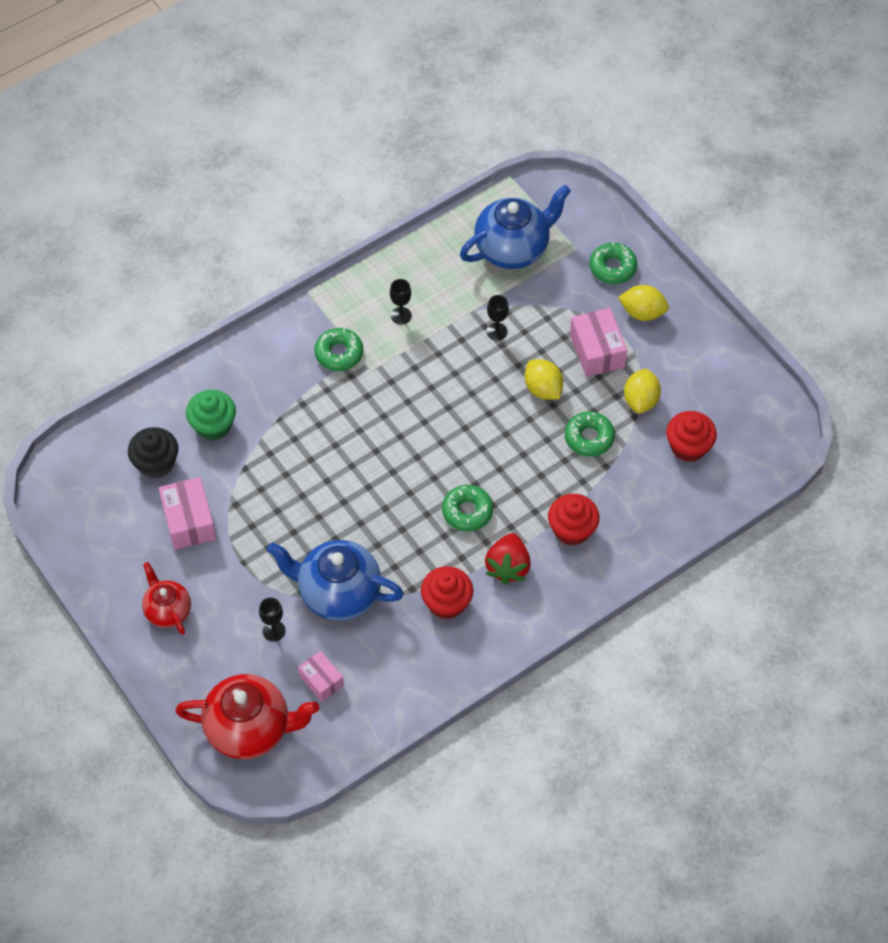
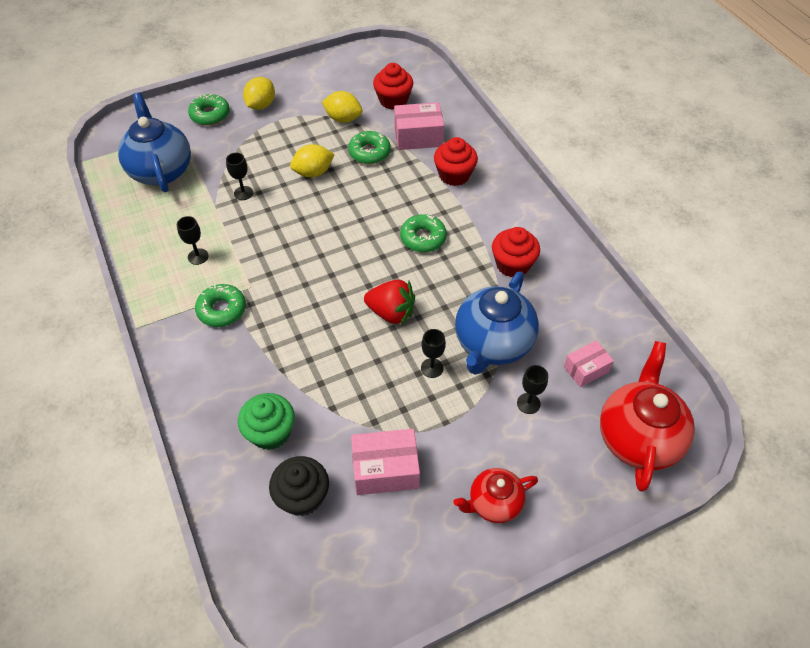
camera: 80 degrees left, 5 degrees down
(301, 543) = (432, 368): none -> black goblet
(508, 567) = (483, 219): red strawberry -> red strawberry (391, 313)
(597, 351) = (287, 135): pink box -> pink box (418, 137)

